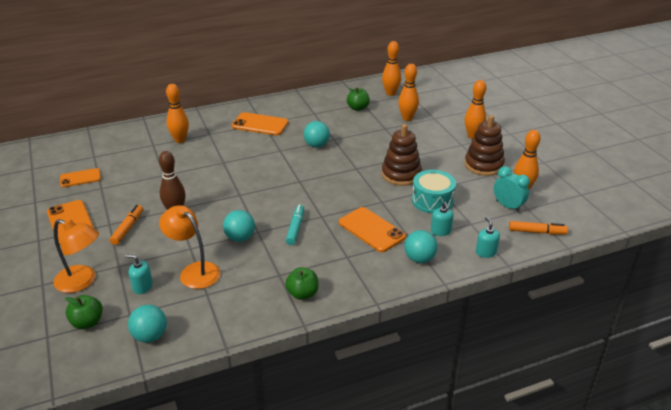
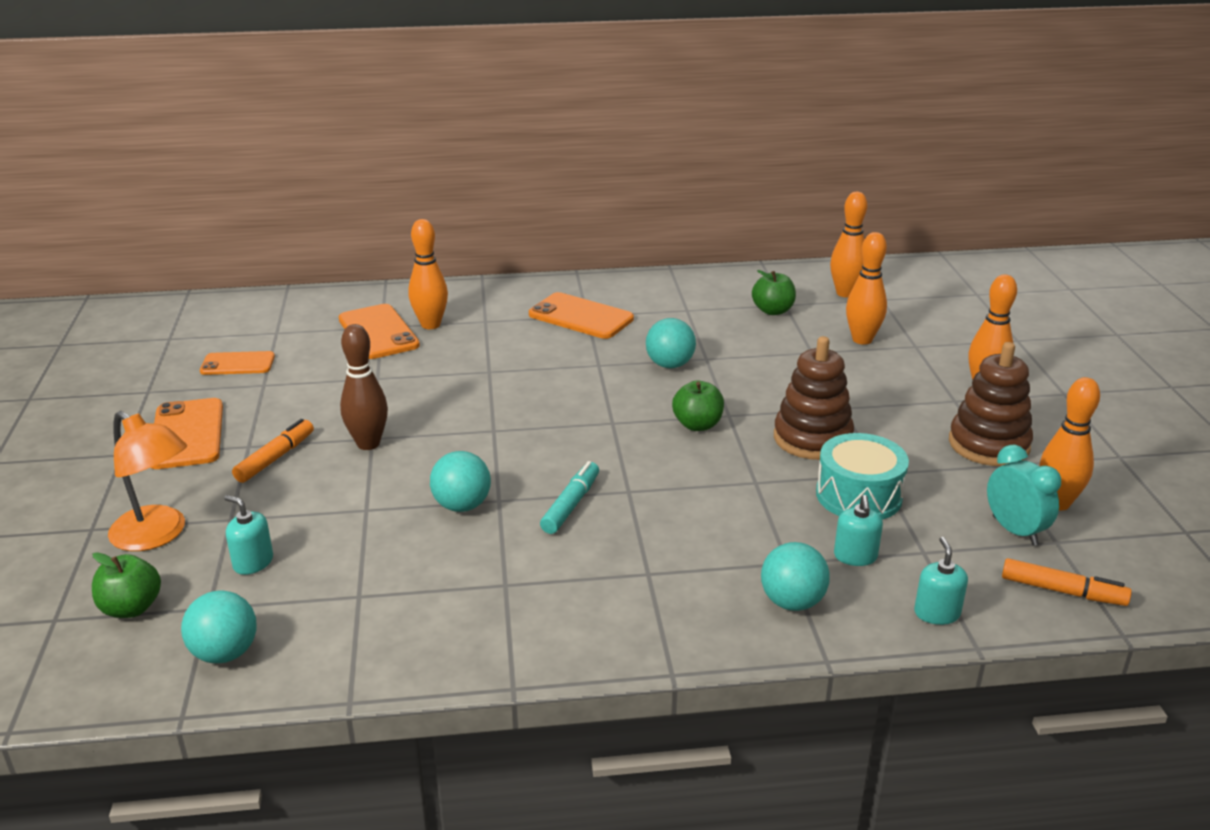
camera: 15 degrees right, 5 degrees down
(194, 271) = (354, 551): orange lamp -> none
(302, 294) = (534, 628): green apple -> green apple (697, 425)
(371, 230) = (716, 531): orange phone -> orange phone (378, 332)

